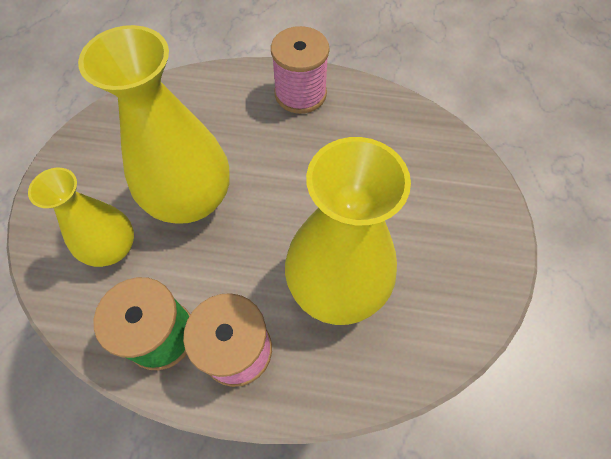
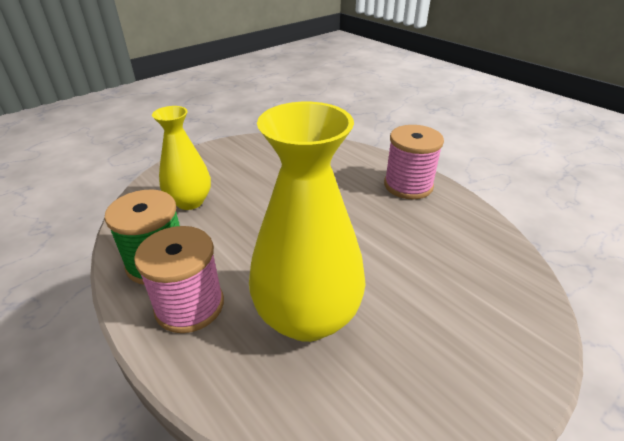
camera: 40 degrees right, 25 degrees down
(191, 199) = (264, 203): yellow vase -> none

